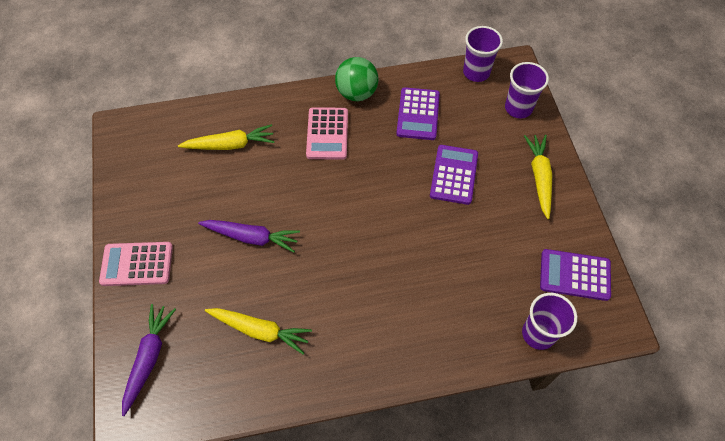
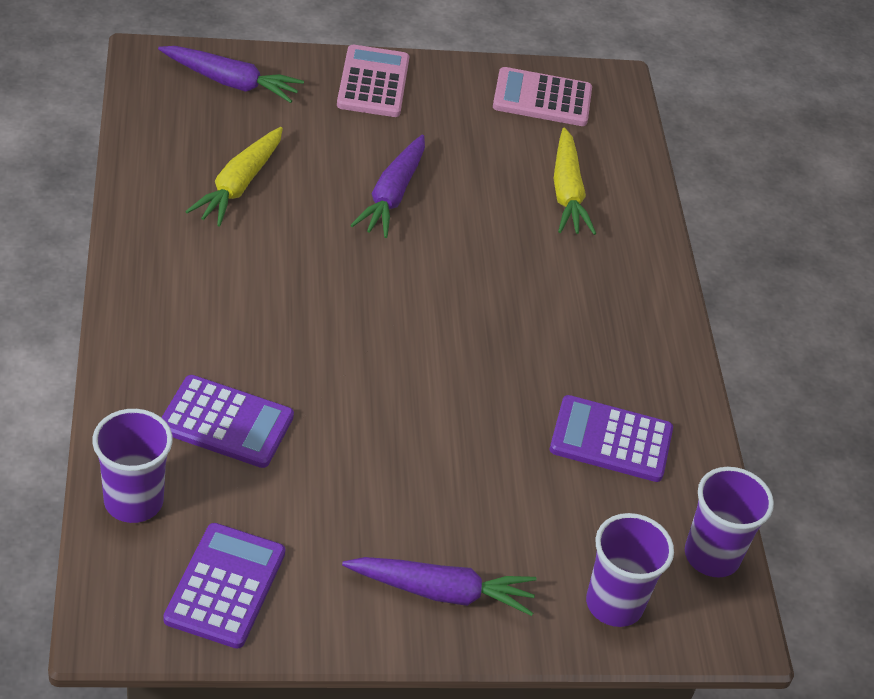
camera: 90 degrees right, 15 degrees down
(327, 134) = (577, 309): pink calculator -> pink calculator (542, 98)
(356, 93) = (666, 362): green ball -> none
(454, 175) = (468, 462): purple calculator -> purple calculator (226, 423)
(539, 178) = (441, 592): yellow carrot -> purple carrot

